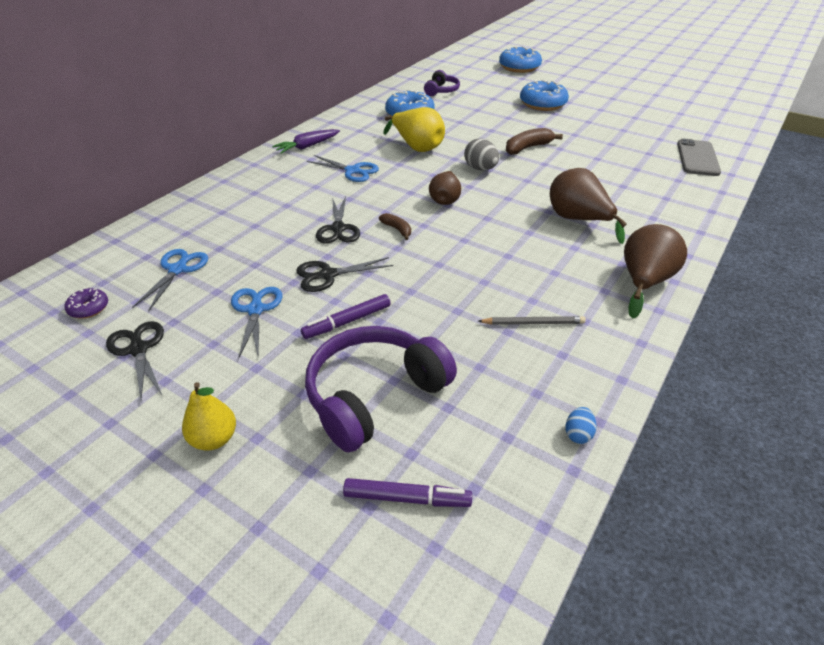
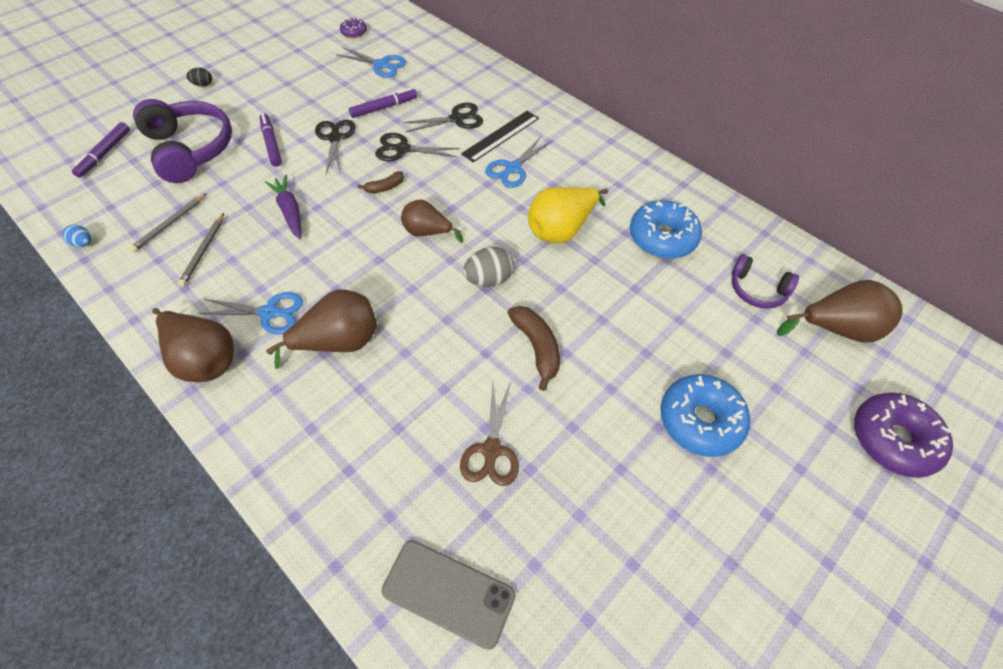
camera: 100 degrees right, 15 degrees up
(138, 349) = (300, 54): black scissors -> black scissors (457, 119)
(214, 439) = (203, 85): yellow pear -> black egg
(255, 309) = (312, 100): blue scissors -> blue scissors (270, 313)
(268, 252) = (384, 107): none -> purple marker
(307, 146) = (579, 139): purple carrot -> purple carrot (290, 211)
(308, 180) = (501, 136): none -> black ruler
(459, 74) = (837, 329): none -> brown pear
(510, 364) = (170, 224): none -> grey pencil
(519, 67) = (893, 439): blue donut -> purple donut
(610, 155) = (491, 450): none -> brown scissors

